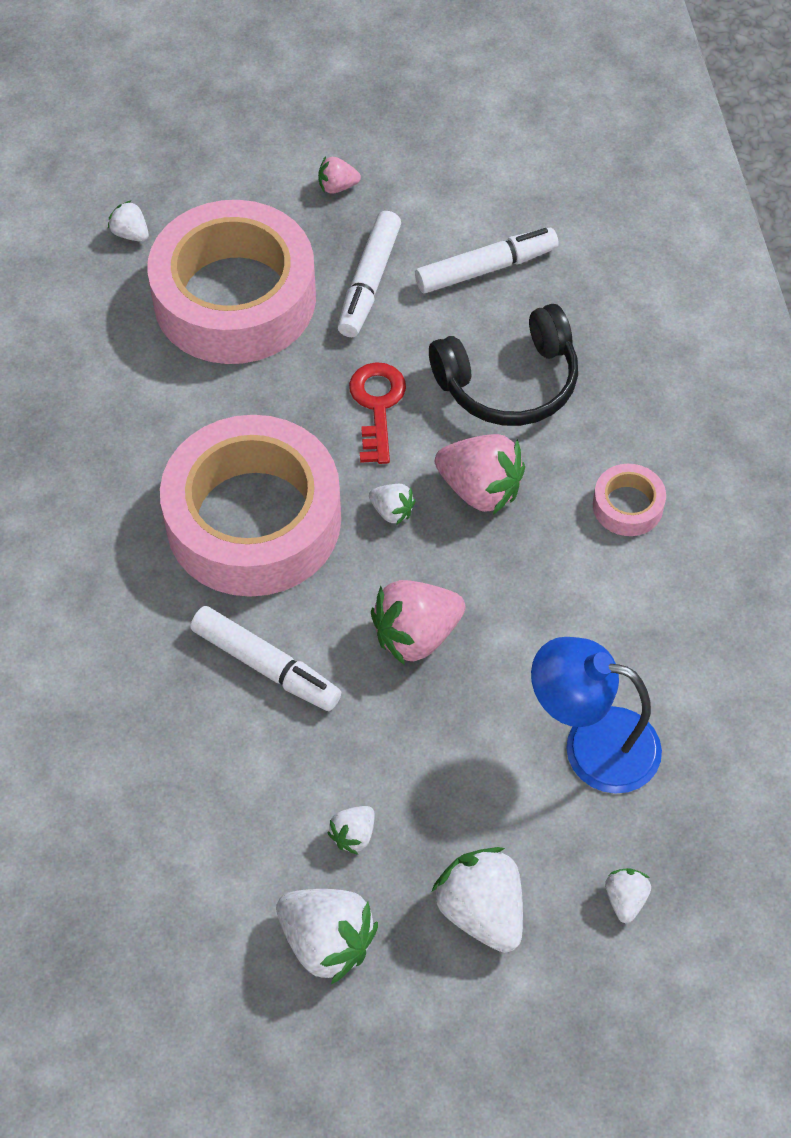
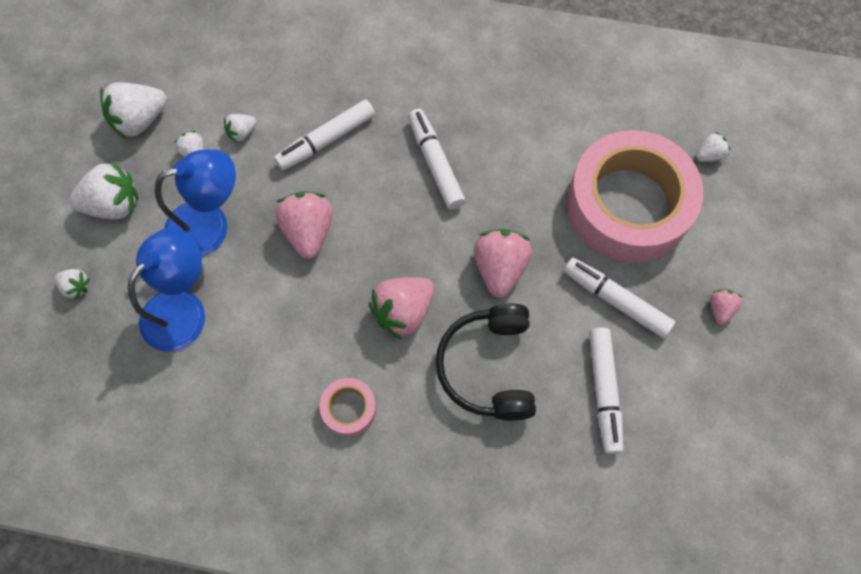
camera: 110 degrees right, 10 degrees up
(253, 520) = (435, 164): pink tape -> white marker
(377, 406) = (499, 268): red key -> pink strawberry
(392, 511) = (408, 248): white strawberry -> white strawberry (242, 133)
(458, 763) = (210, 225): none -> blue lamp

